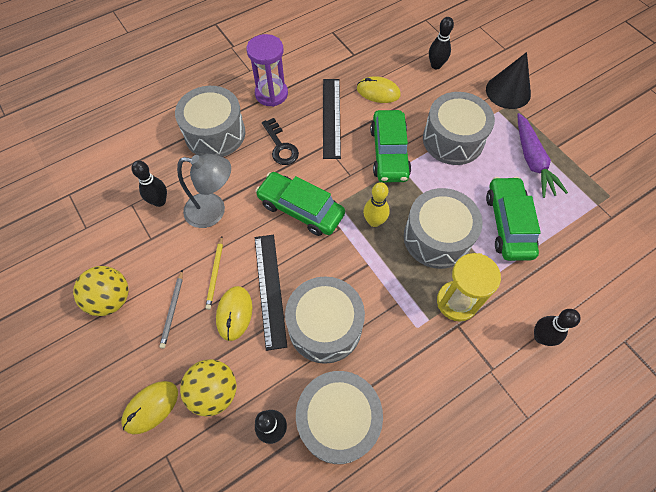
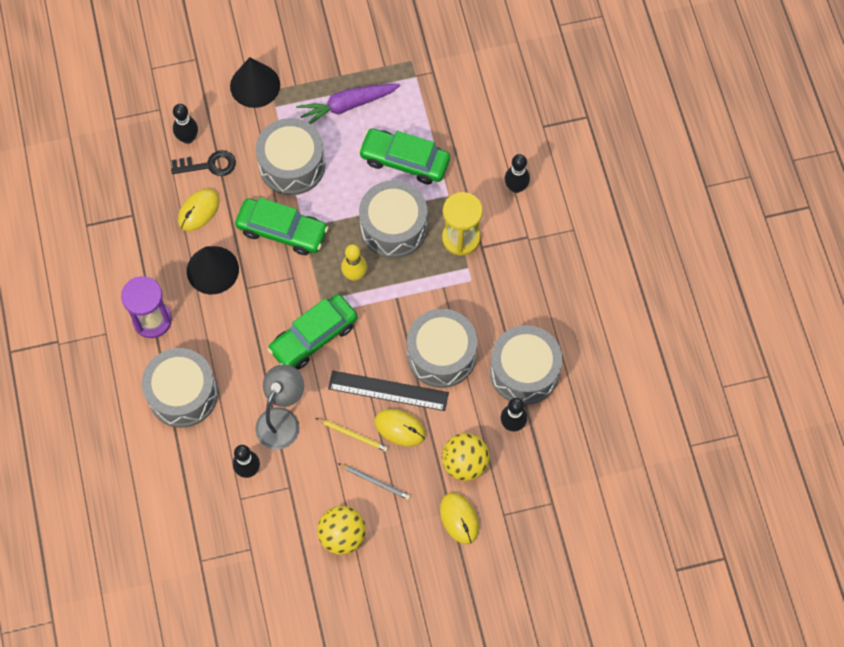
camera: 70 degrees left, 5 degrees up
(280, 146) = (229, 332): black key -> black key (209, 165)
(331, 117) = (212, 270): black ruler -> black cone
(532, 161) = (347, 106): purple carrot -> purple carrot turned 150 degrees clockwise

